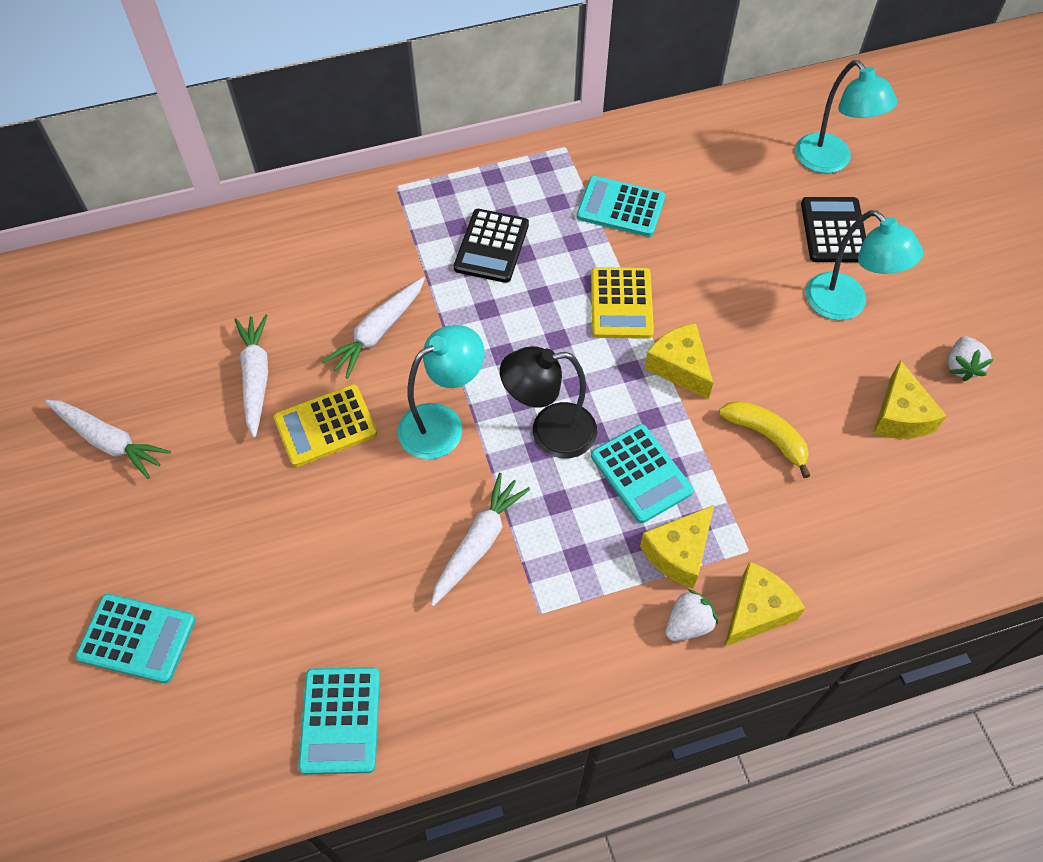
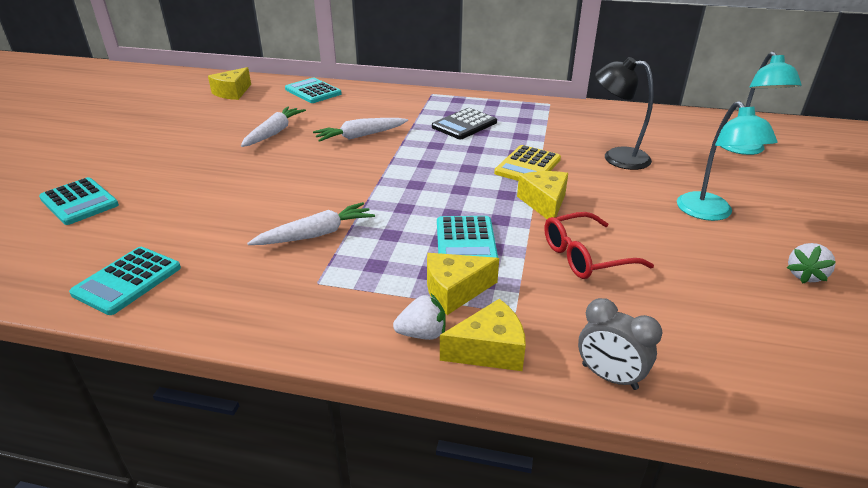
camera: 30 degrees right, 25 degrees down
(109, 441) = (174, 132): white carrot -> none
(325, 426) = (287, 159): yellow calculator -> none
(442, 424) = (355, 179): turquoise lamp -> none
(549, 432) = (420, 203): black lamp -> black lamp (616, 157)
(620, 207) = (565, 131): turquoise calculator -> turquoise calculator (313, 91)
(766, 436) = (585, 256): yellow banana -> red glasses
(834, 230) = (725, 178): black calculator -> none
(866, 587) = (609, 377): none -> grey clock
(900, 416) = (721, 284): yellow cheese -> yellow cheese (232, 92)

